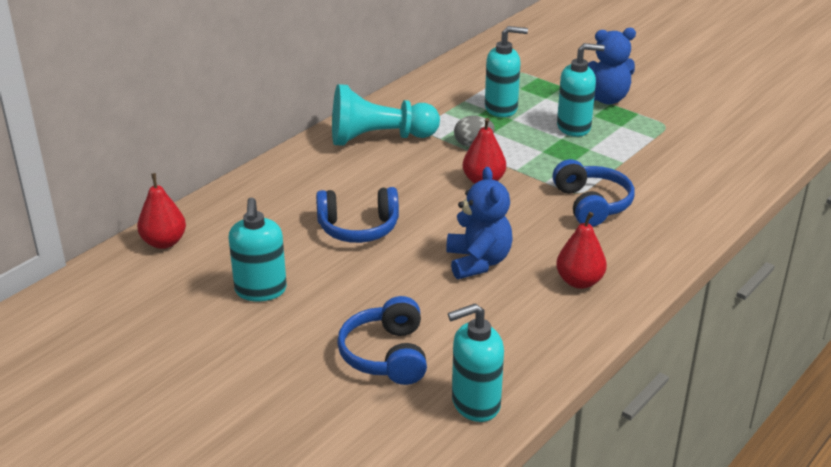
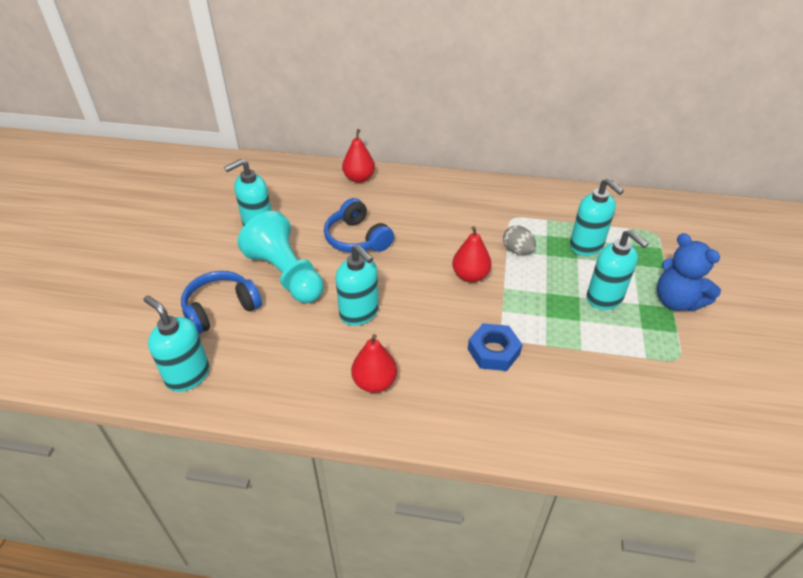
camera: 60 degrees right, 10 degrees up
(164, 242) = (282, 170): red pear -> red pear (359, 178)
(379, 138) = (477, 203): turquoise pawn -> turquoise pawn (286, 275)
(478, 262) = (359, 313): blue teddy bear -> turquoise soap dispenser
(591, 204) = (493, 351): blue headphones -> blue nut

